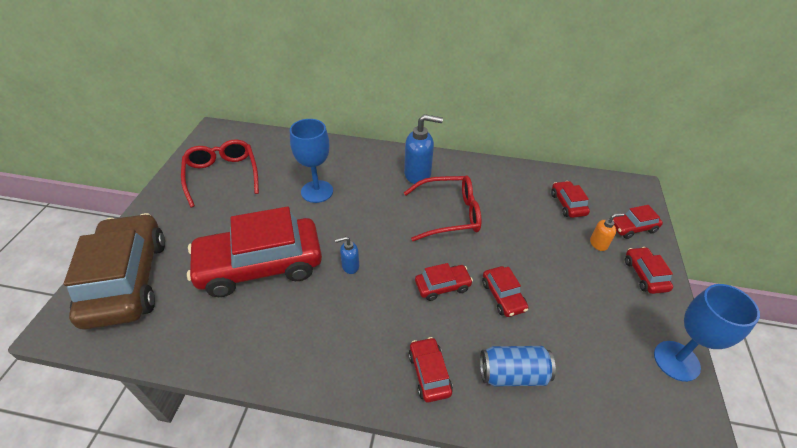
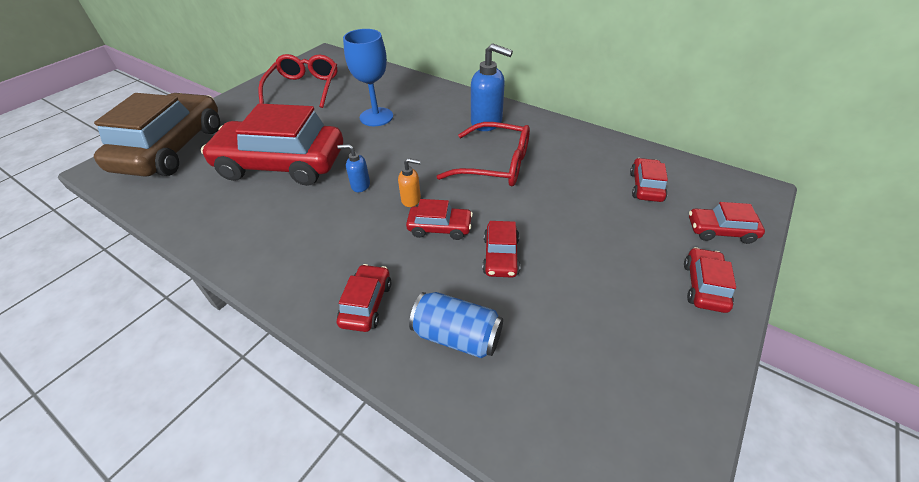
camera: 25 degrees right, 0 degrees up
(598, 244) = (660, 236): orange soap dispenser -> orange soap dispenser (411, 200)
(676, 361) = (687, 397): blue goblet -> none

